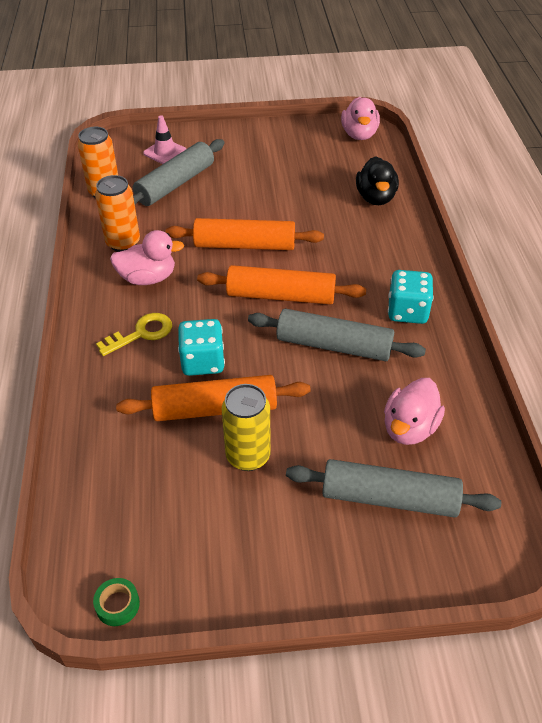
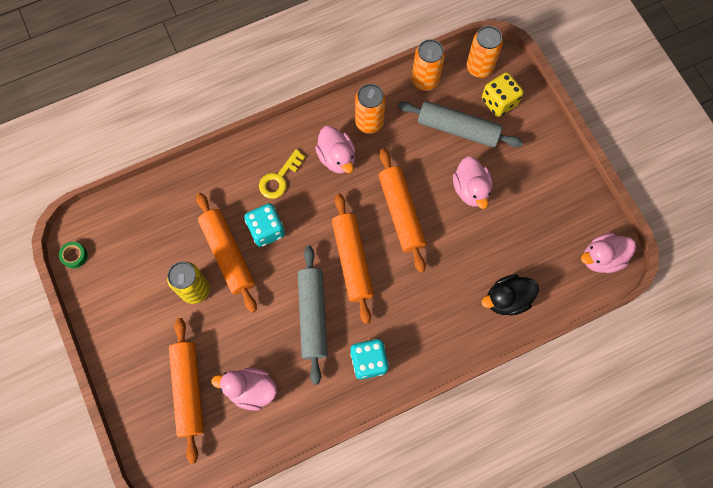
camera: 70 degrees right, 25 degrees up
(119, 155) = (479, 68): none -> orange can
(141, 333) = (279, 178): yellow key -> yellow key turned 90 degrees clockwise
(165, 152) = (499, 102): pink traffic cone -> yellow dice
(247, 192) = (471, 189): none -> pink duck
(389, 498) = (188, 390): grey rolling pin -> orange rolling pin

